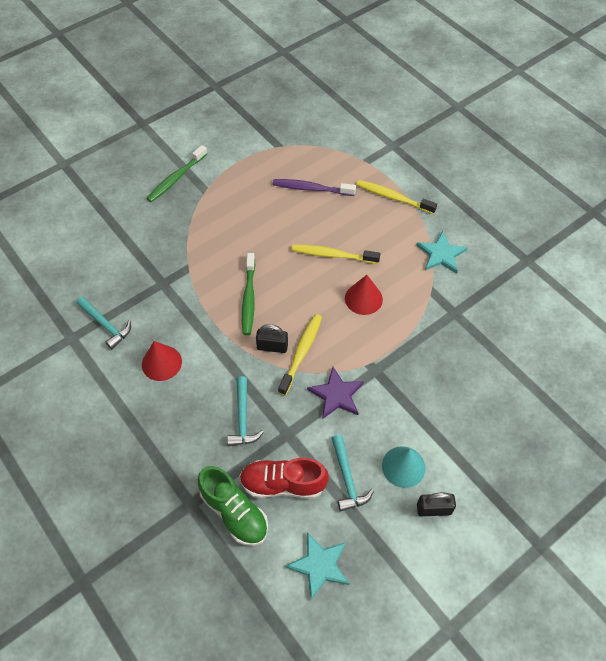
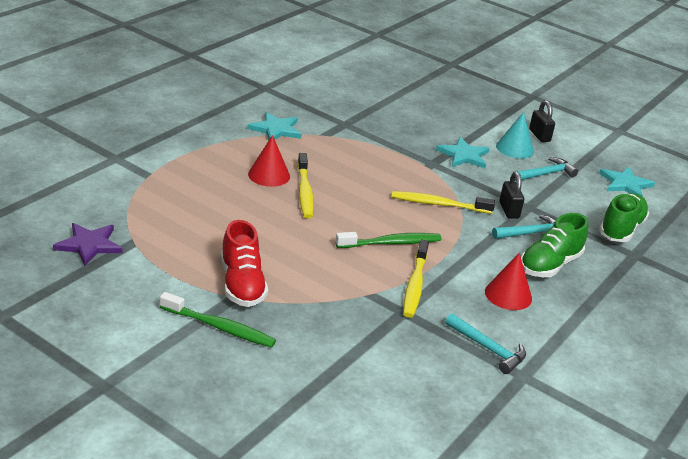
camera: 110 degrees left, 25 degrees down
(105, 325) = (488, 348): turquoise hammer -> turquoise hammer turned 105 degrees clockwise
(193, 413) = (549, 265): none -> green shoe
(272, 346) = (442, 222): black padlock -> black padlock (509, 210)
(283, 484) = (576, 206): red shoe -> red shoe (242, 284)
(312, 189) = (206, 211): purple toothbrush -> none
(336, 395) = (471, 182): purple star -> purple star (89, 245)
(363, 298) = (353, 171): red cone -> red cone (269, 175)
(389, 406) = (464, 155): none -> turquoise star
(393, 197) = (204, 156): yellow toothbrush -> yellow toothbrush (415, 285)

